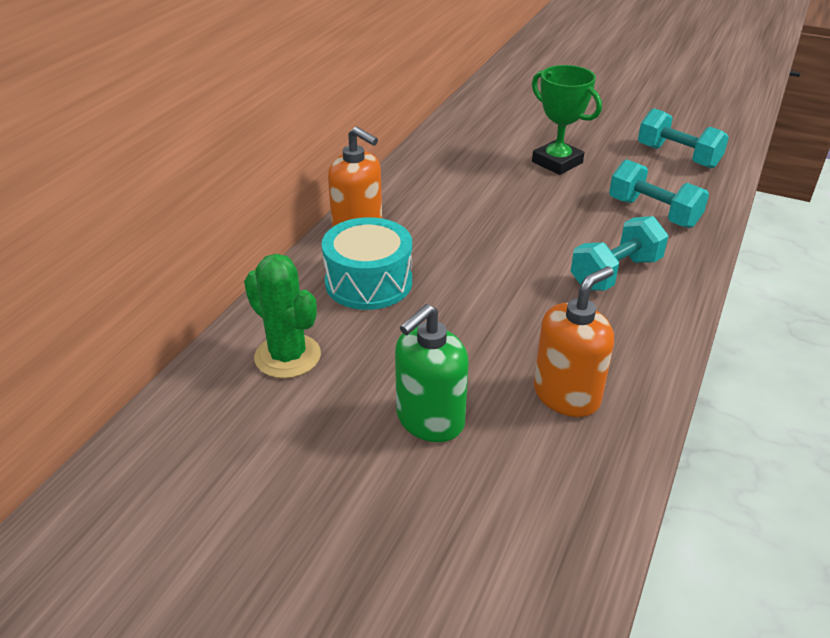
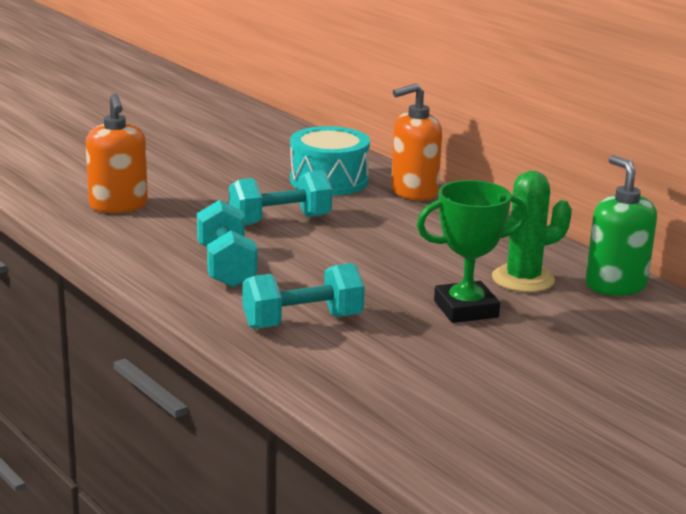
camera: 115 degrees right, 15 degrees down
(287, 356) = (271, 146): green cactus -> green cactus (523, 279)
(429, 420) = (157, 166): green soap dispenser -> green soap dispenser (615, 285)
(678, 156) = (415, 390): turquoise dumbbell -> turquoise dumbbell (280, 221)

